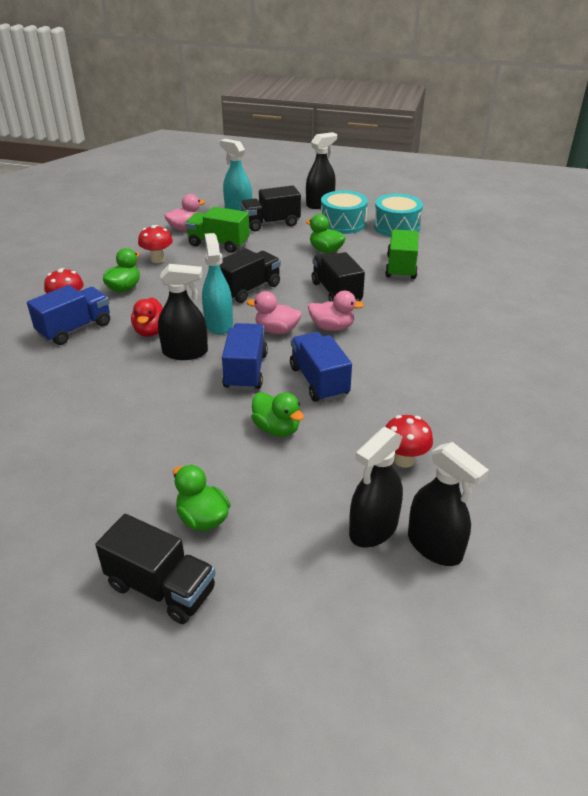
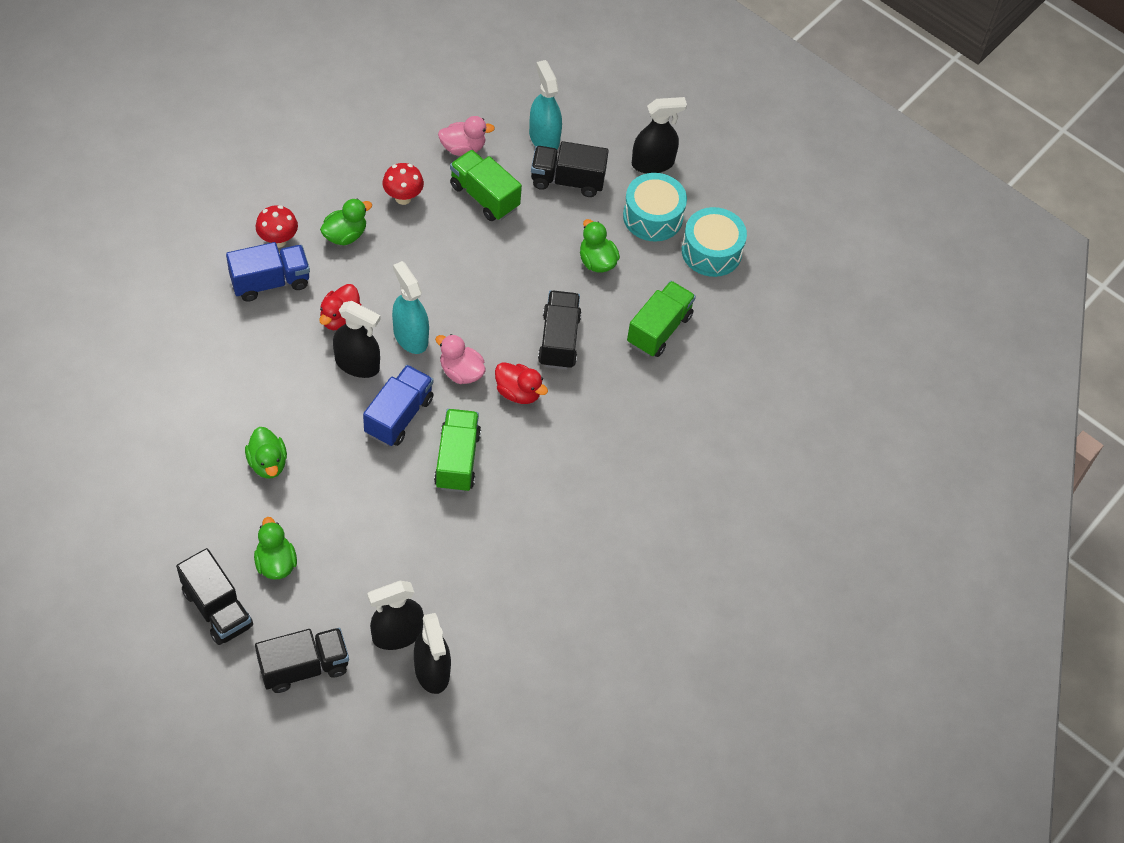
camera: 20 degrees right, 20 degrees up
(218, 324) = (410, 336): turquoise spray bottle -> turquoise spray bottle turned 45 degrees counterclockwise
(248, 289) = (471, 294): black truck -> black truck (304, 667)
(277, 428) = (385, 499): green duck -> green duck (268, 463)
(319, 381) = (457, 460): blue truck -> green truck
(332, 327) = (518, 392): pink duck -> red duck
(404, 460) = (468, 583): red mushroom -> none

